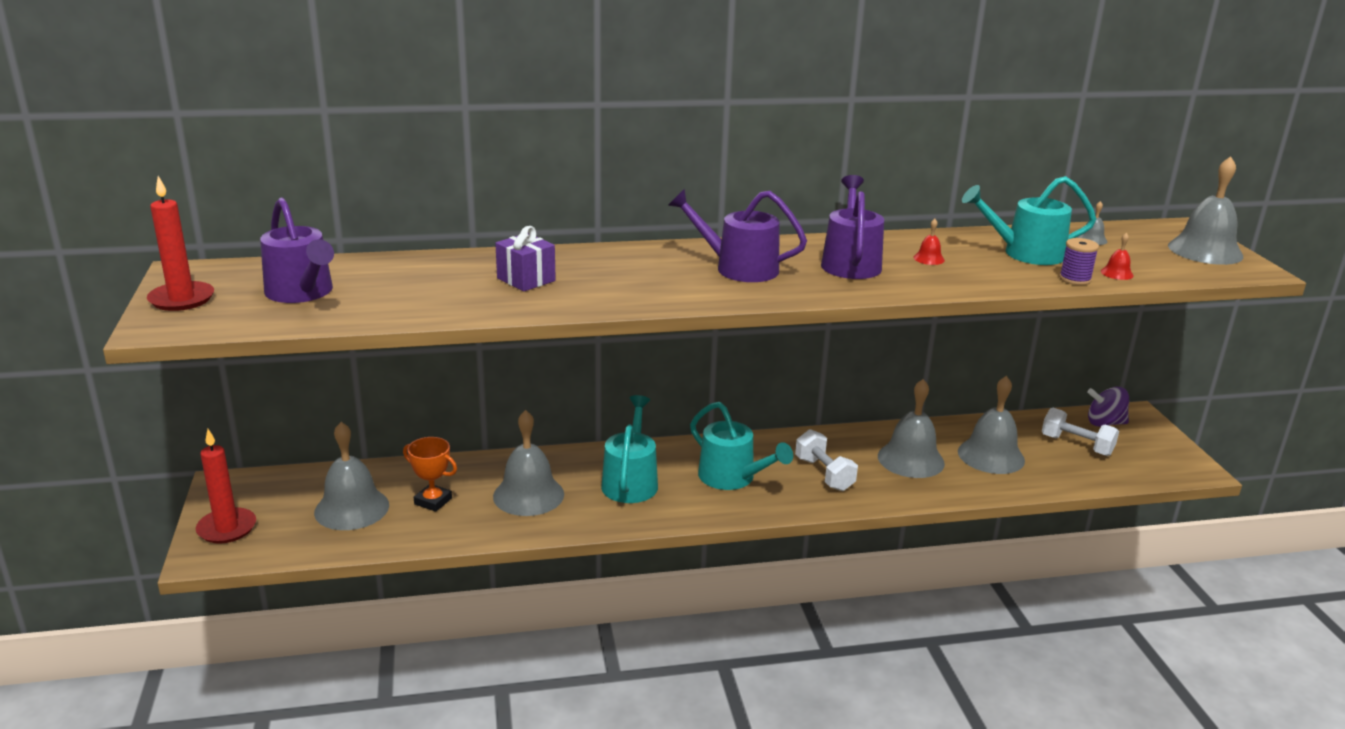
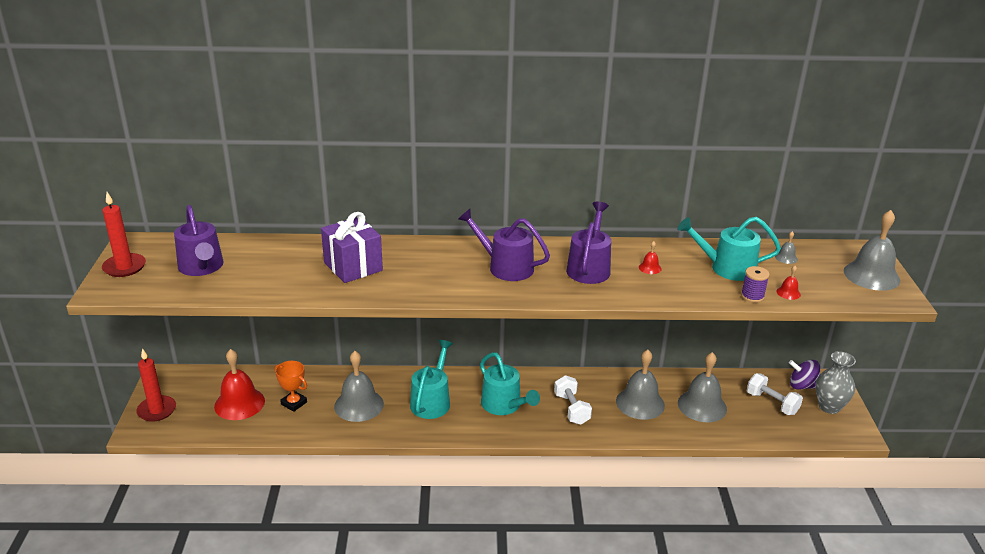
camera: 10 degrees right, 5 degrees up
(352, 508) = (239, 403): grey bell -> red bell
(526, 279) = (353, 267): purple gift -> purple gift, size x1.51
(1147, 443) = (829, 407): none -> grey vase

